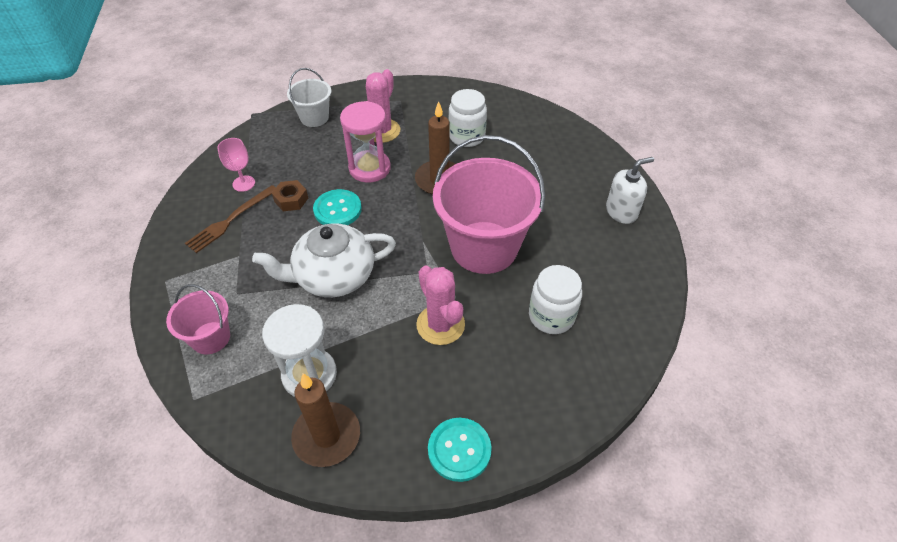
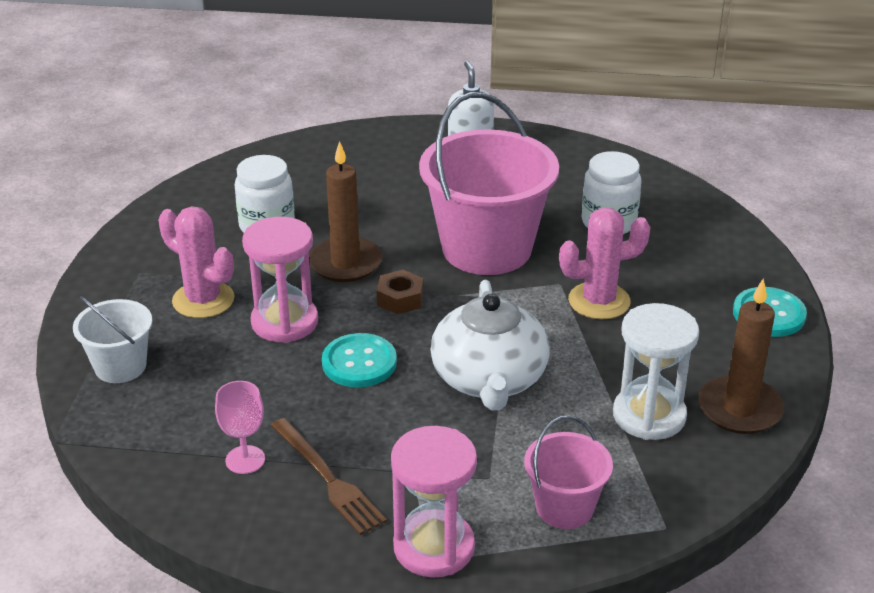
camera: 75 degrees left, 15 degrees down
(175, 278) = (434, 547): none -> pink hourglass
(291, 200) = (313, 408): brown nut -> brown nut (400, 299)

